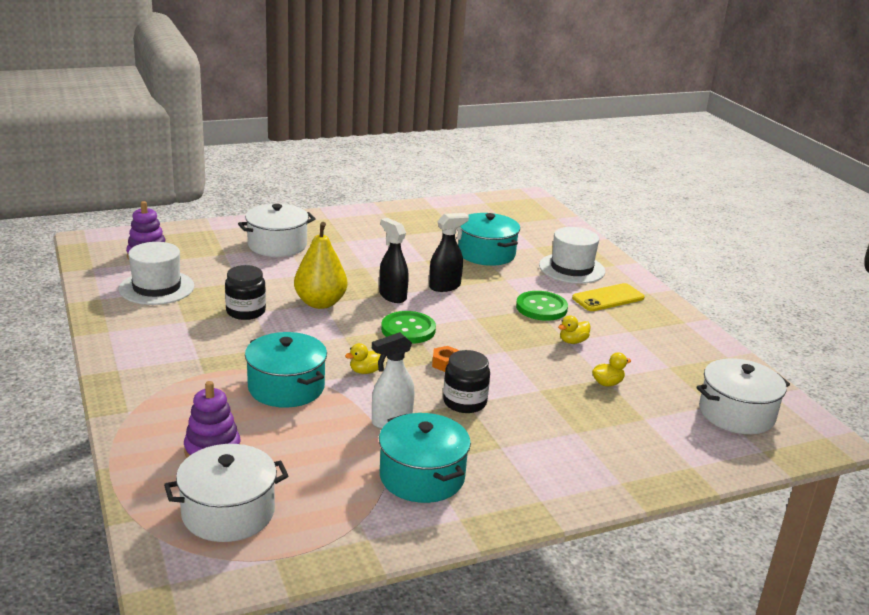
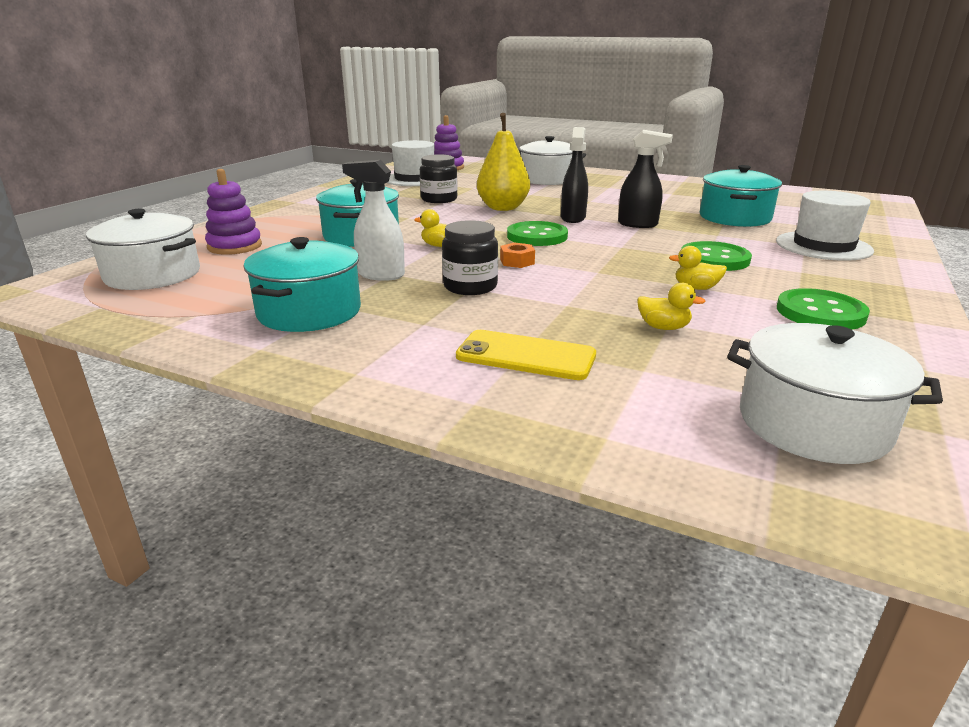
camera: 50 degrees right, 0 degrees up
(608, 298) = (826, 274): yellow phone -> yellow phone (526, 356)
(647, 335) = (820, 313): none -> green button

